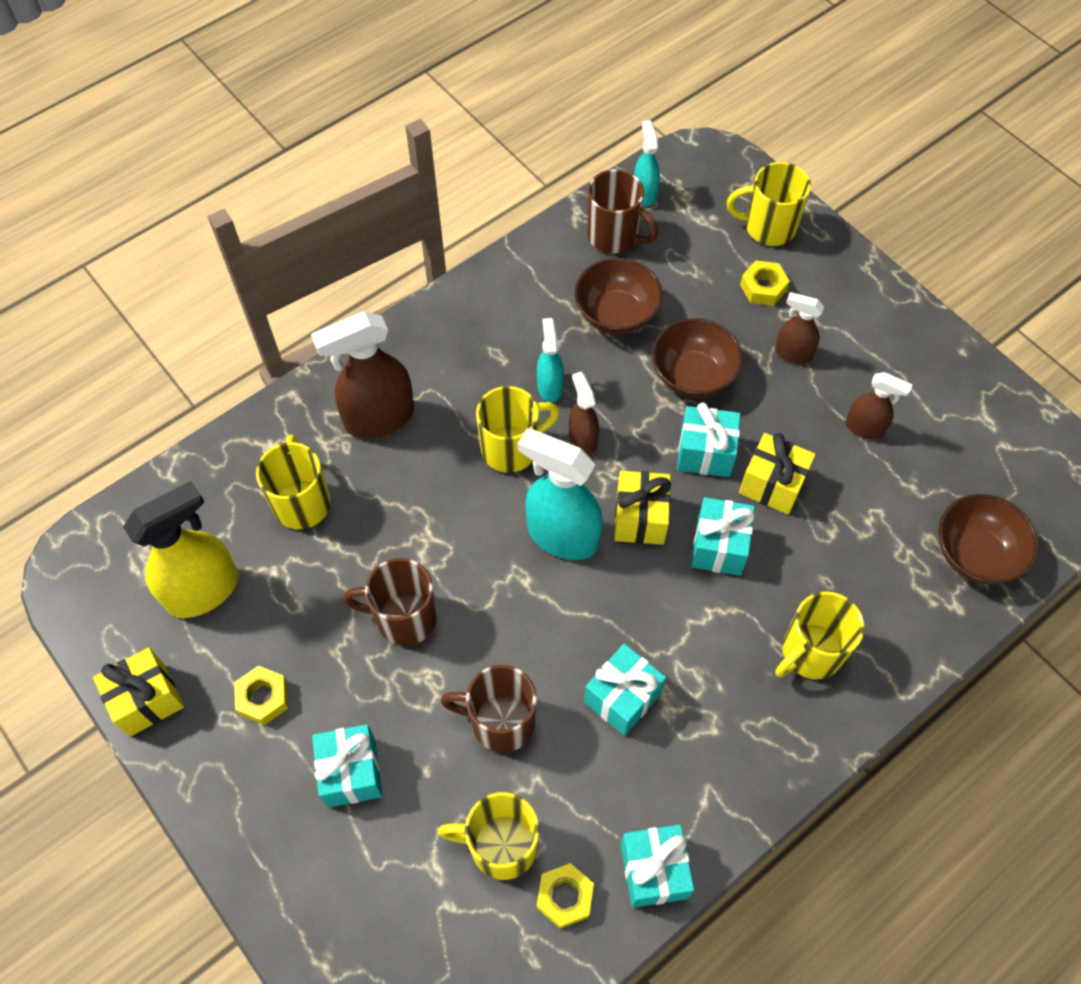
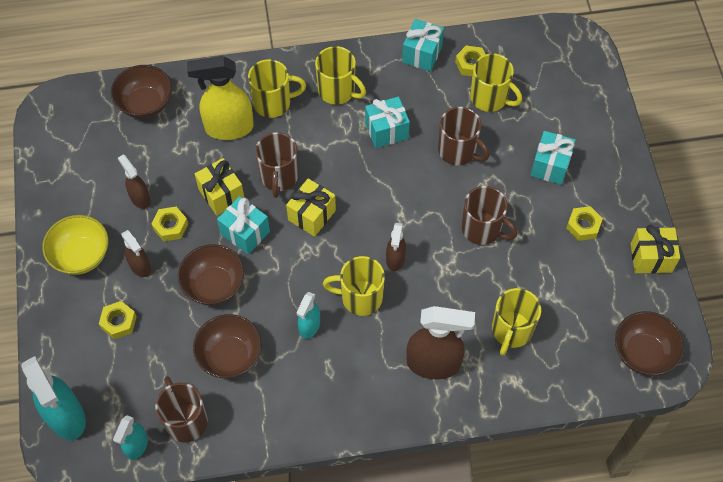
camera: 150 degrees left, 0 degrees up
(119, 559) = (643, 353): none -> brown bowl
(204, 590) = (595, 305): yellow spray bottle -> yellow spray bottle (228, 128)
(562, 535) = (364, 229): turquoise spray bottle -> turquoise spray bottle (66, 417)
(583, 438) = (312, 281): brown spray bottle -> brown spray bottle (395, 259)
(719, 547) = (279, 177): turquoise gift -> brown mug
(768, 227) = (75, 367): yellow mug -> yellow mug (337, 91)
(799, 414) = (170, 226): none -> yellow nut
(868, 331) = (81, 255): none -> yellow bowl

